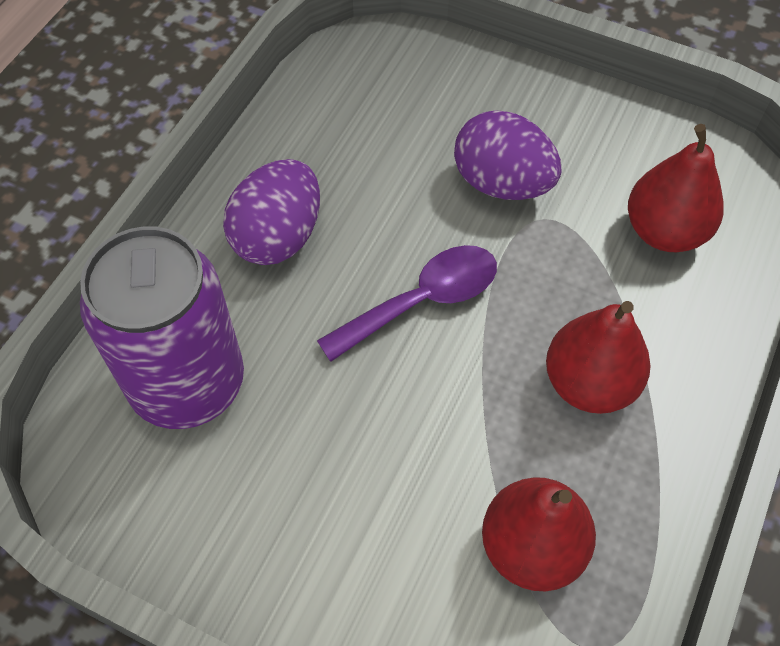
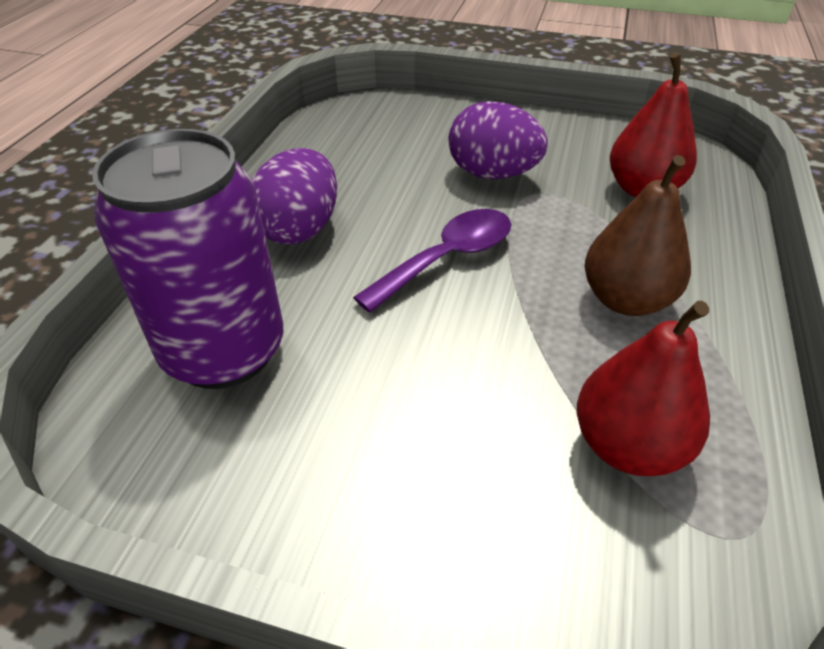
camera: 10 degrees left, 15 degrees down
(589, 383) = (625, 300): red pear -> brown pear

